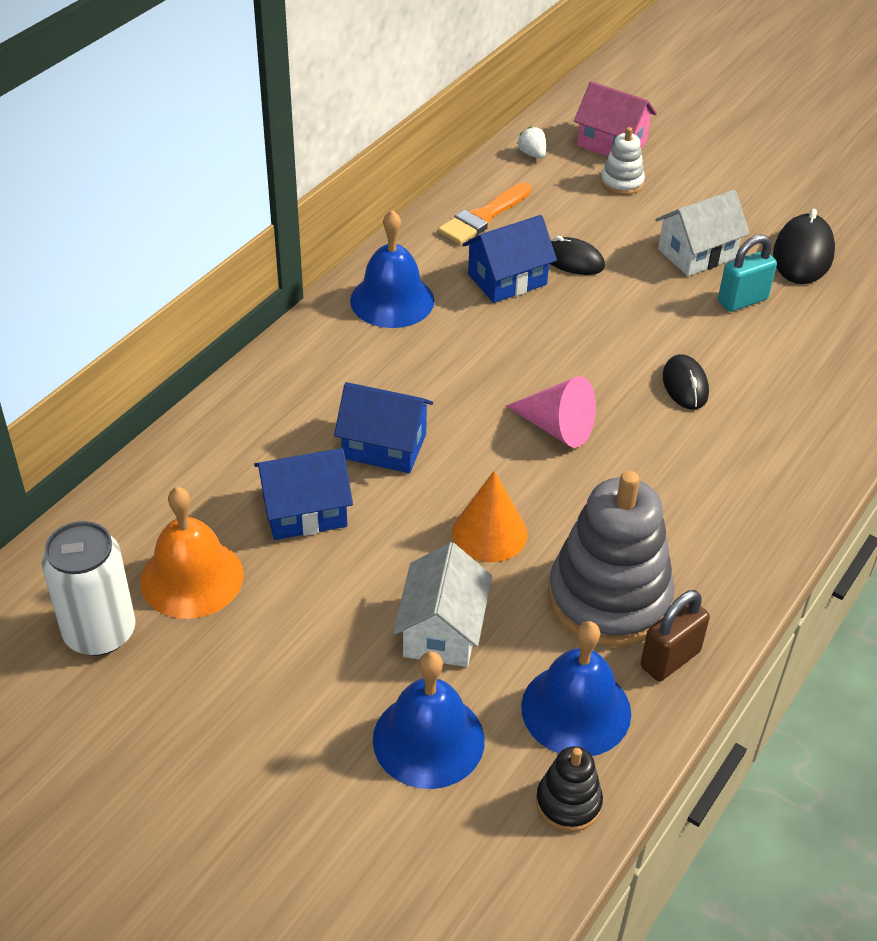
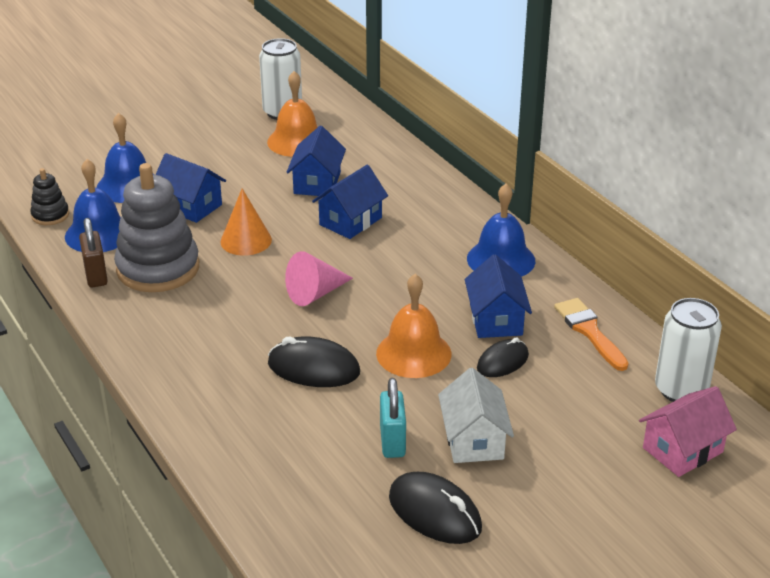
camera: 115 degrees right, 10 degrees down
(442, 630) = (190, 206): white house -> blue house
(532, 154) = (681, 390): white strawberry -> white can
(605, 321) = (413, 353): none -> orange bell
(622, 182) = (609, 432): white stacking toy -> none
(685, 385) = (313, 368): black mouse -> black mouse, size x1.52

